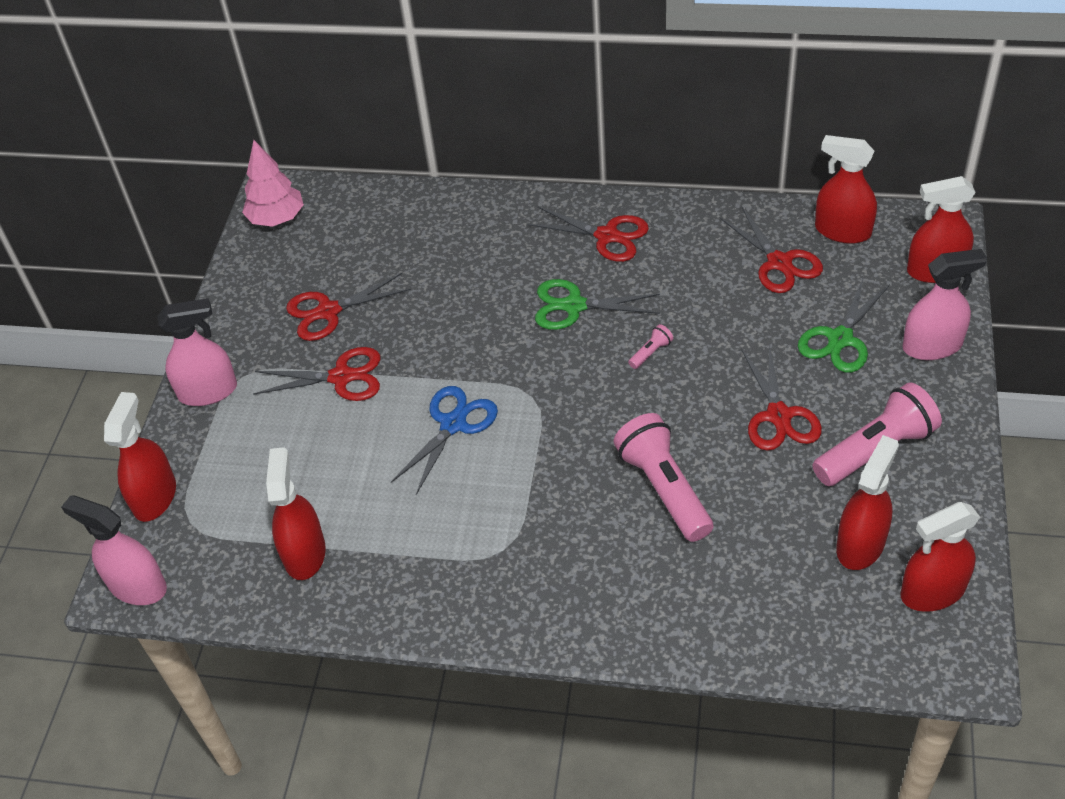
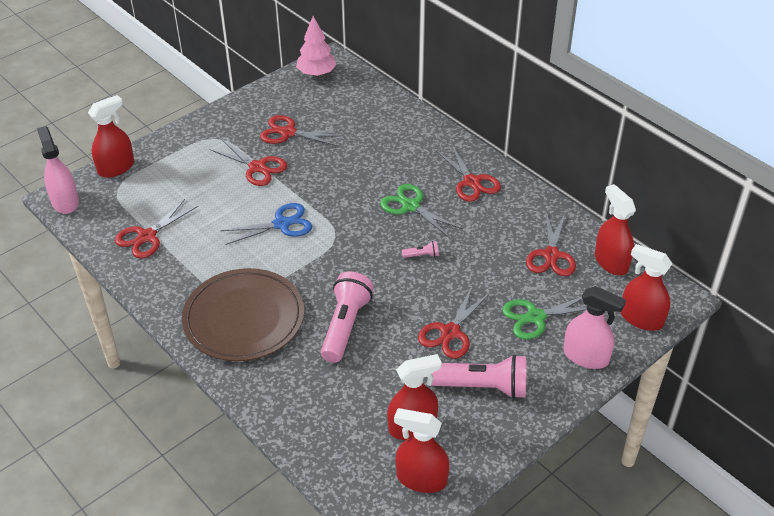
camera: 35 degrees right, 5 degrees down
(208, 391) = (192, 135): pink spray bottle -> none
(304, 553) = (147, 237): red spray bottle -> red scissors
(542, 563) = (244, 318): none -> brown plate

